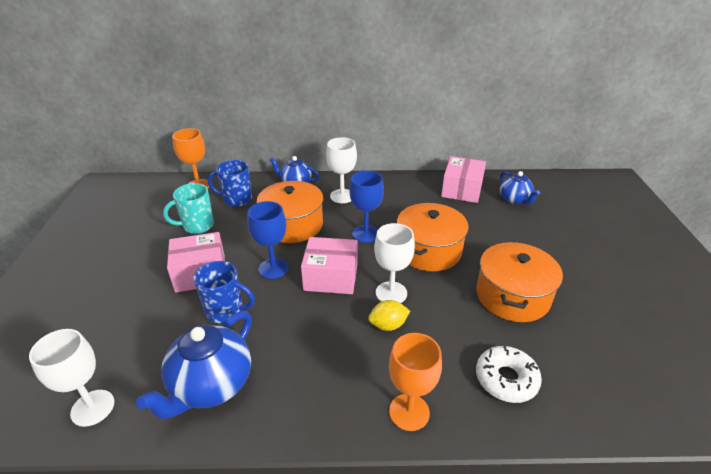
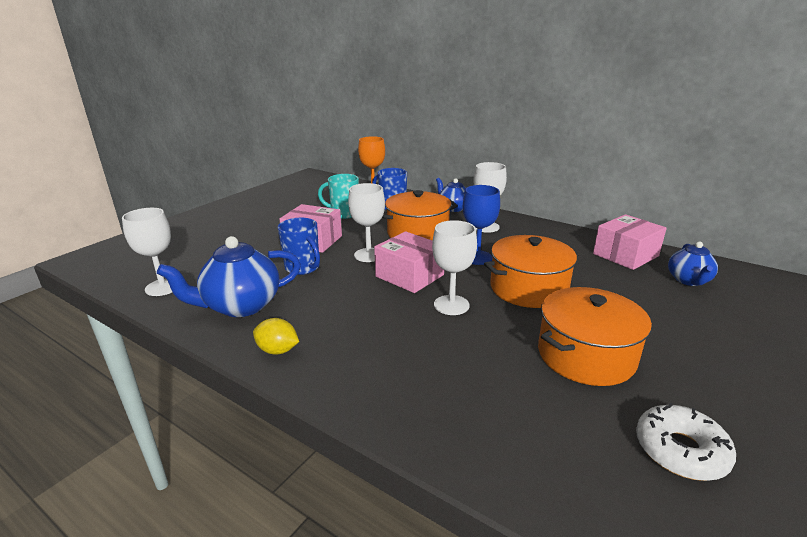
camera: 35 degrees right, 10 degrees down
(273, 268) = (369, 255): blue goblet -> white goblet
(388, 325) = (420, 325): yellow lemon -> yellow lemon (277, 350)
(409, 412) = (365, 392): orange goblet -> none
(506, 379) = (494, 416): white donut -> white donut (680, 450)

